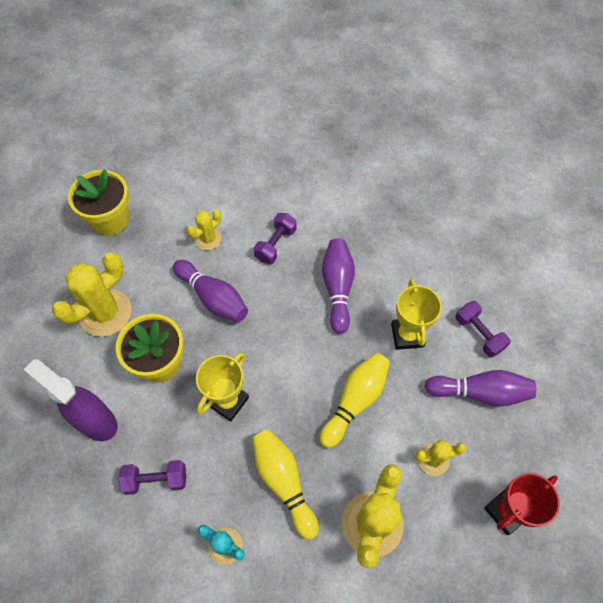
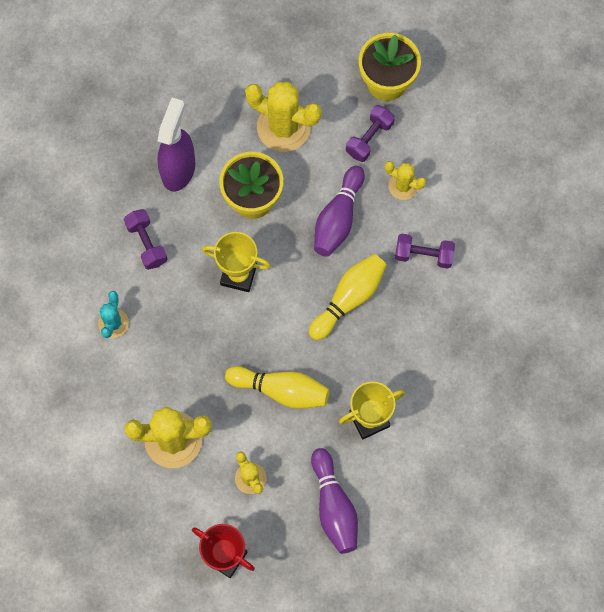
camera: 70 degrees right, 10 degrees up
(284, 482) = (183, 352): yellow bowling pin -> yellow bowling pin (349, 299)
(337, 288) = (396, 335): purple bowling pin -> none
(478, 334) = (398, 490): purple dumbbell -> purple dumbbell (369, 138)

